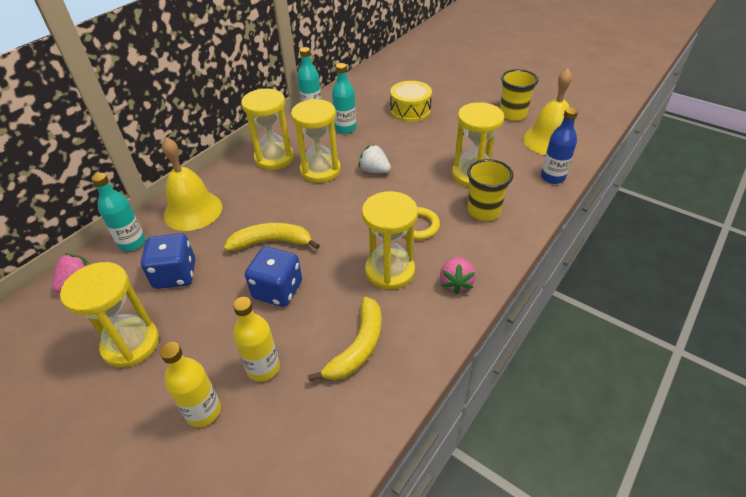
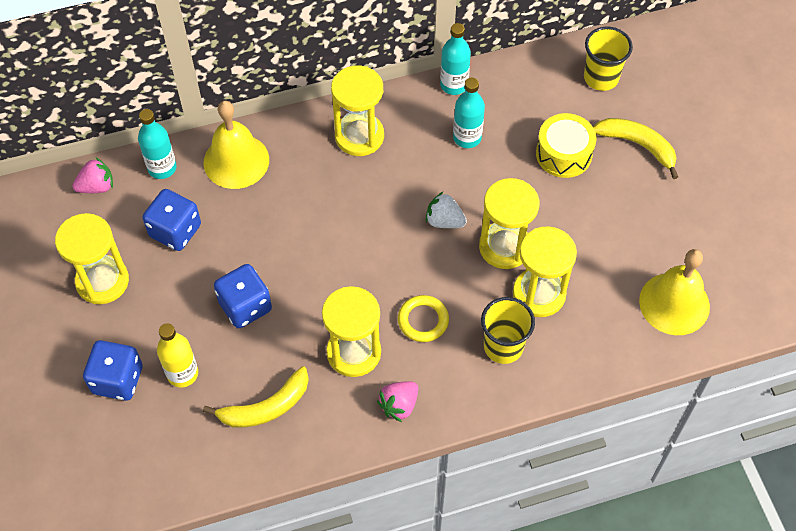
camera: 35 degrees right, 15 degrees up
(203, 411) = (118, 380): yellow bottle -> blue dice
(272, 242) = (278, 248): yellow banana -> yellow banana (638, 145)
(320, 170) = (391, 184): yellow hourglass -> yellow hourglass (504, 247)
(374, 171) = (444, 221): white strawberry -> white strawberry turned 45 degrees counterclockwise
(512, 114) = (676, 237): yellow cup -> yellow cup (601, 78)
(552, 177) = (620, 354): blue bottle -> none

